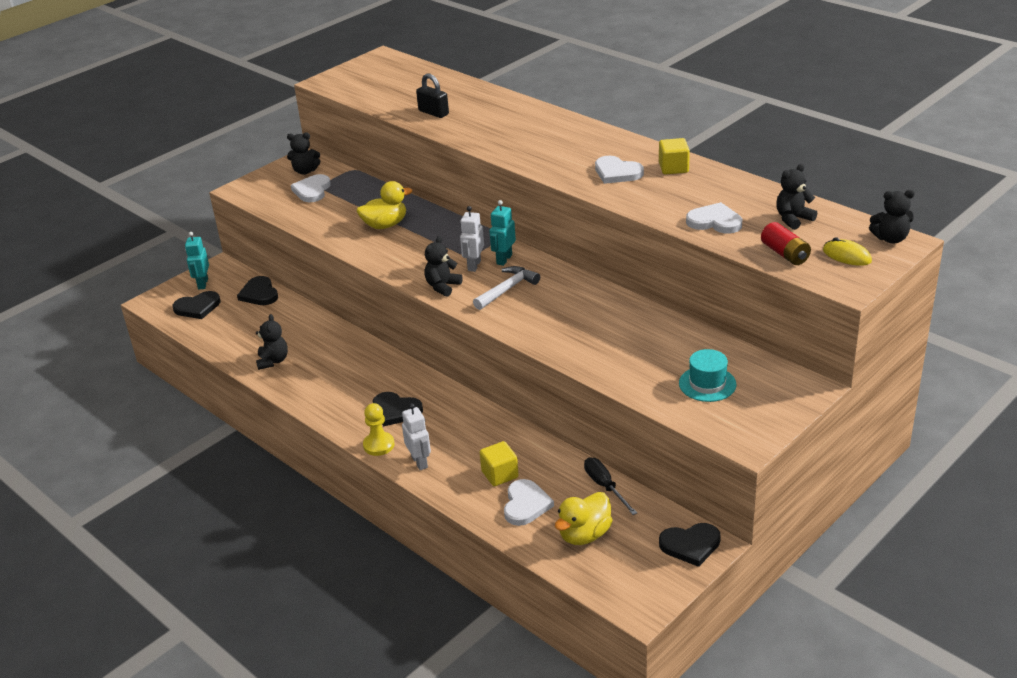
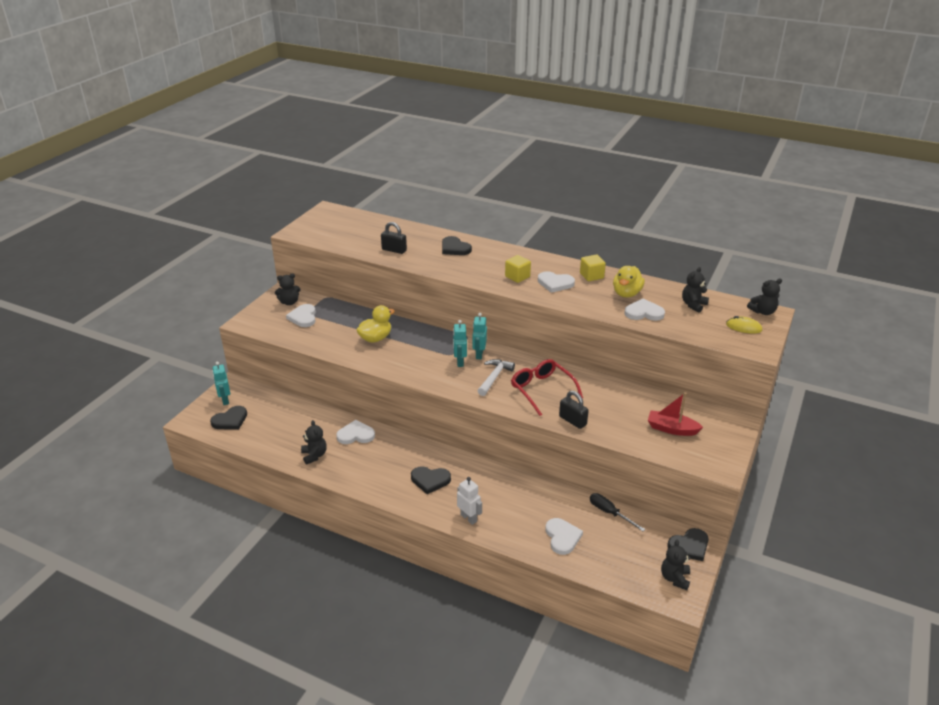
camera: 20 degrees left, 0 degrees up
(259, 294) = (276, 402): black heart -> black heart (454, 248)
(334, 344) = (356, 435): none -> white heart
(379, 445) = (431, 510): yellow pawn -> none
(442, 286) = (446, 381): black teddy bear -> black teddy bear (675, 578)
(474, 265) = (459, 362): white robot -> turquoise robot
(500, 474) = (532, 517): yellow cube -> yellow cube (517, 277)
(560, 313) = (542, 390): none -> red glasses
(578, 355) = (572, 420): none -> black padlock
(584, 535) = (615, 552): yellow duck -> yellow duck (626, 293)
(707, 384) = (671, 429): turquoise hat -> red boat
(785, 254) = (704, 331): red battery -> none

